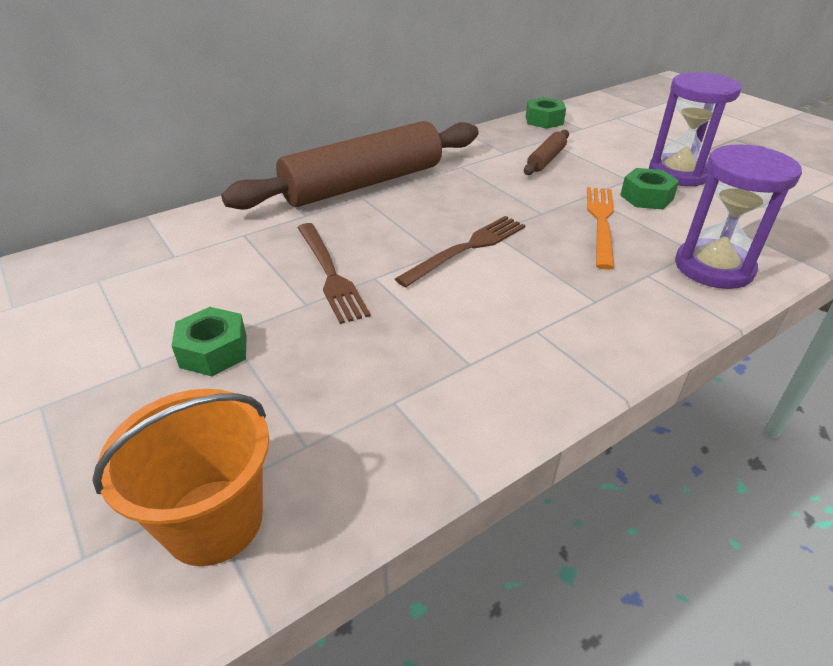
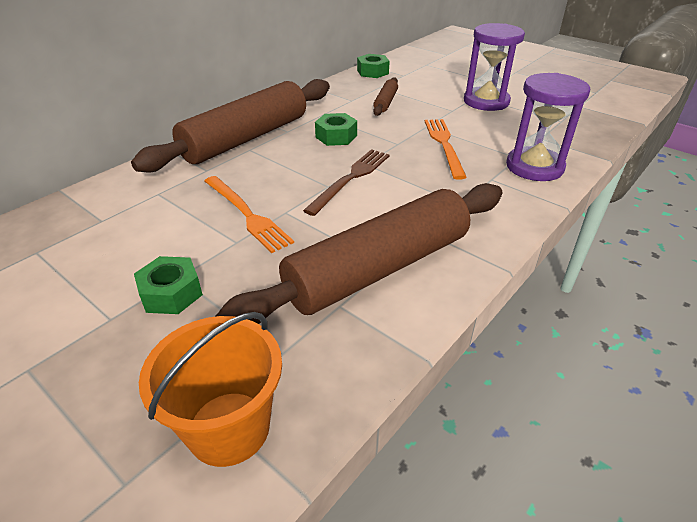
camera: 15 degrees left, 0 degrees up
(330, 273) = (247, 214): brown fork -> orange fork
(458, 365) = (379, 269): none -> brown rolling pin
(646, 197) = (470, 122): green nut -> green nut (336, 136)

